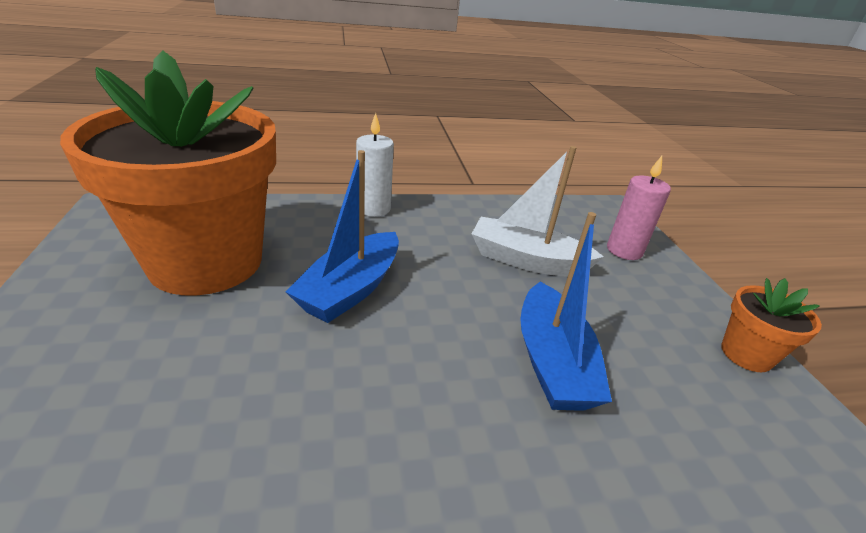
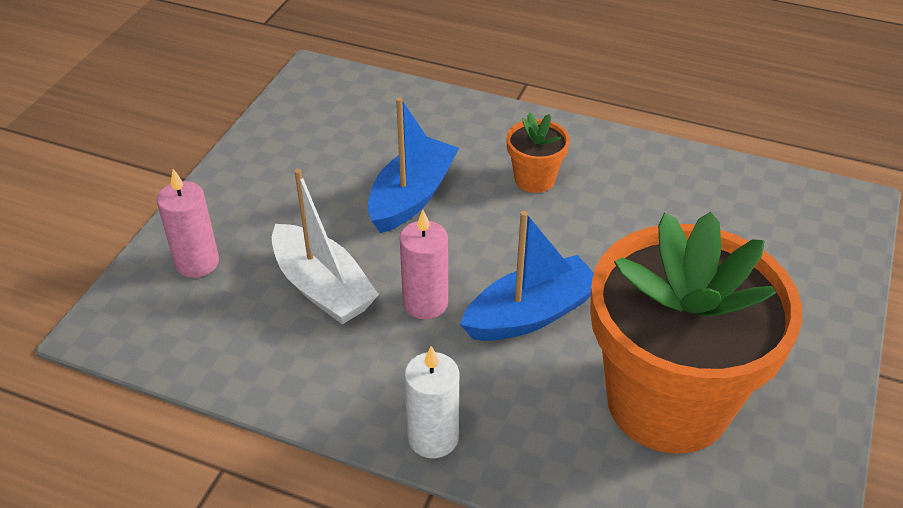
camera: 145 degrees left, 10 degrees up
(443, 272) = (425, 303): none -> pink candle
(746, 354) = (256, 150): orange flower pot -> orange flower pot (534, 179)

